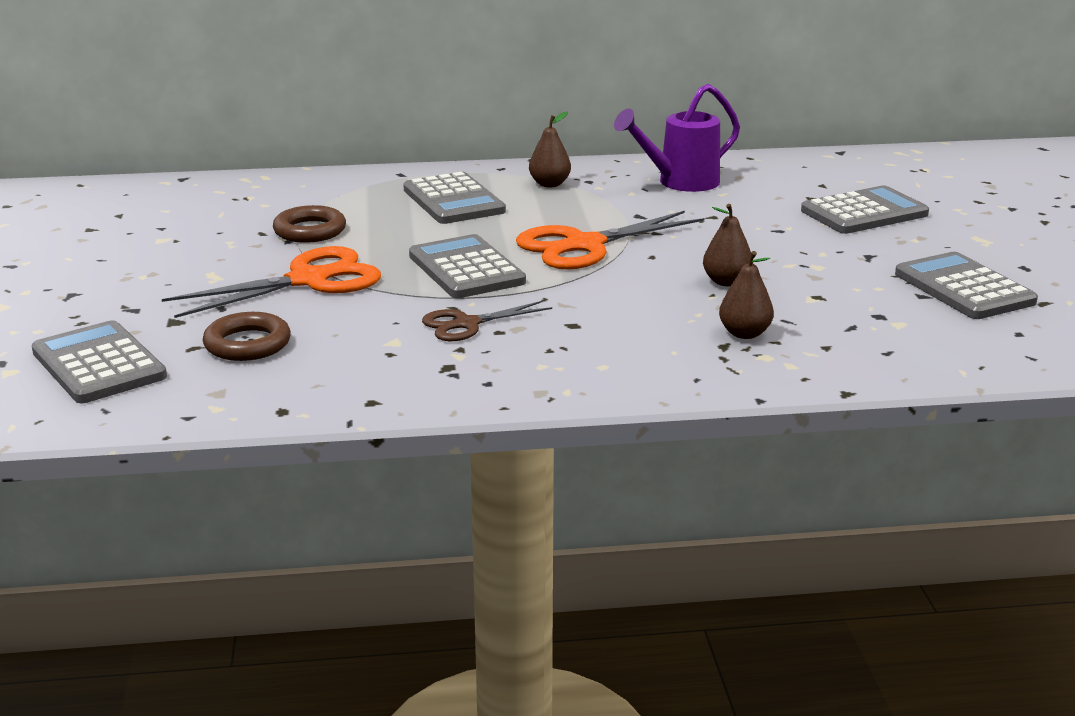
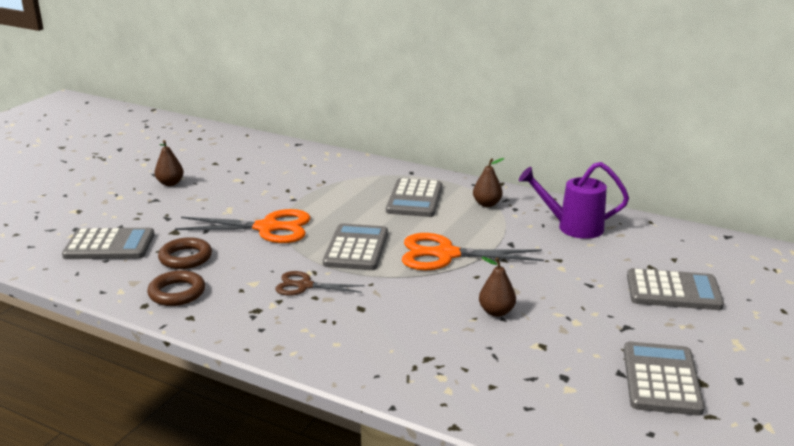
camera: 35 degrees right, 0 degrees up
(98, 364) = (109, 245): grey calculator -> grey calculator turned 90 degrees clockwise
(310, 231) = (312, 196): brown ring -> brown ring (177, 293)
(744, 334) = (452, 355): brown pear -> brown pear (170, 183)

